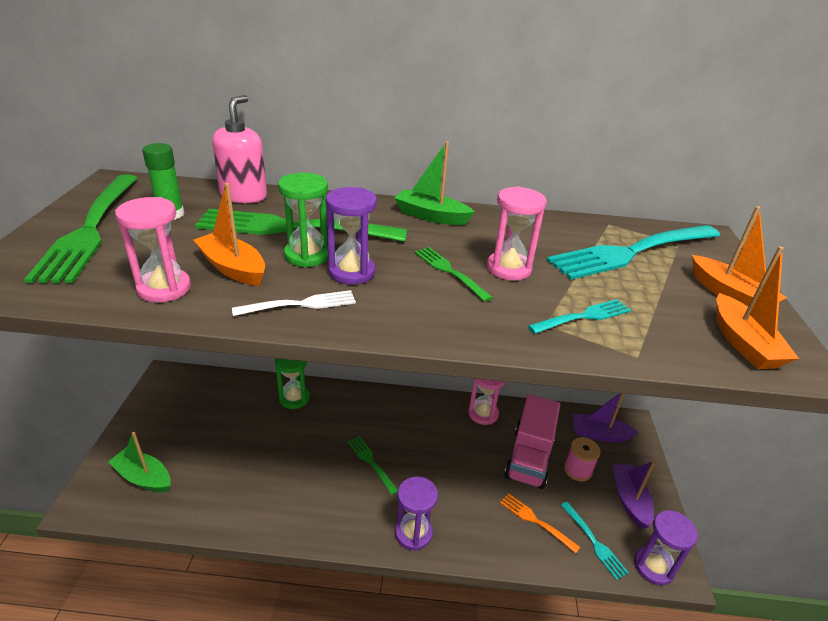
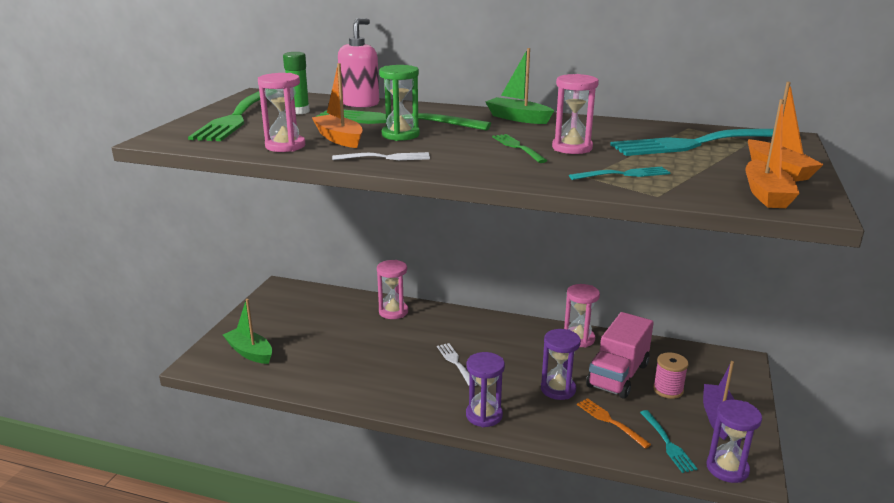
camera: 15 degrees right, 10 degrees down
(294, 398) = (393, 312): green hourglass -> pink hourglass
(351, 272) = (433, 144): purple hourglass -> purple hourglass (558, 389)
(371, 462) = (455, 363): green fork -> white fork
(599, 434) = (702, 365): purple boat -> none

